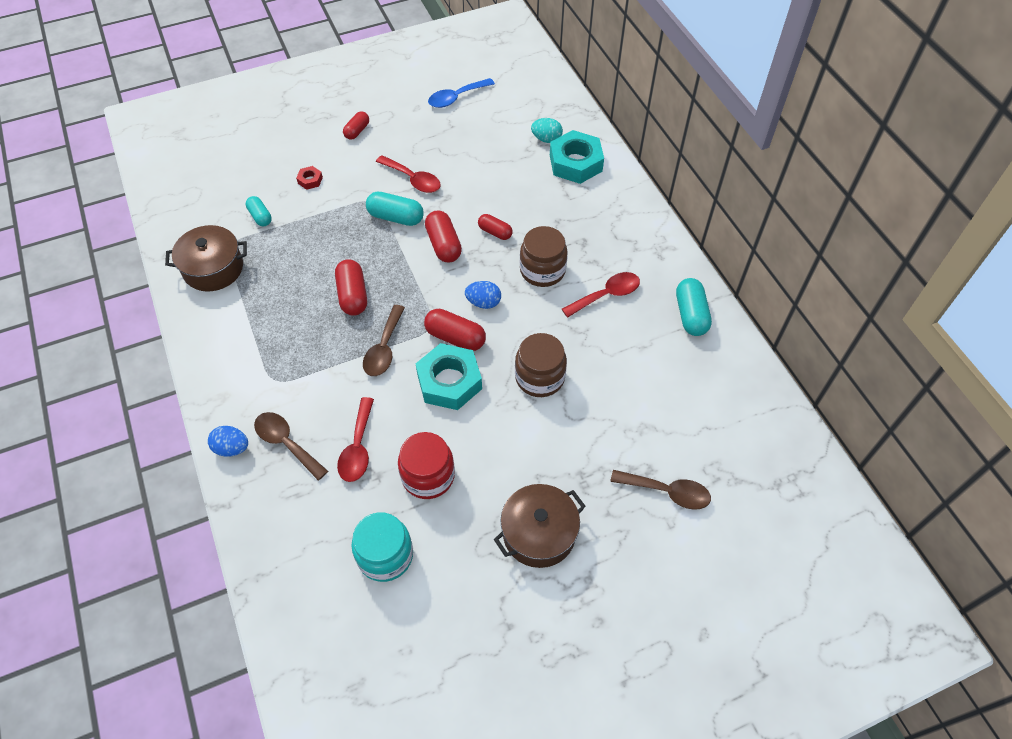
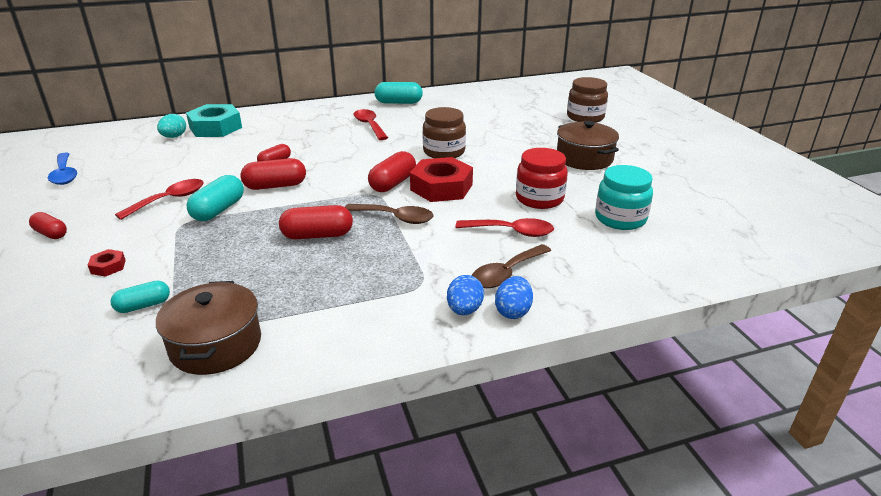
camera: 85 degrees left, 25 degrees down
(449, 381) = (441, 187): turquoise nut -> red nut
(483, 302) = (357, 170): blue egg -> blue egg (464, 310)
(542, 270) = (332, 146): brown jar -> brown jar (585, 117)
(667, 492) = (544, 119): brown spoon -> none

